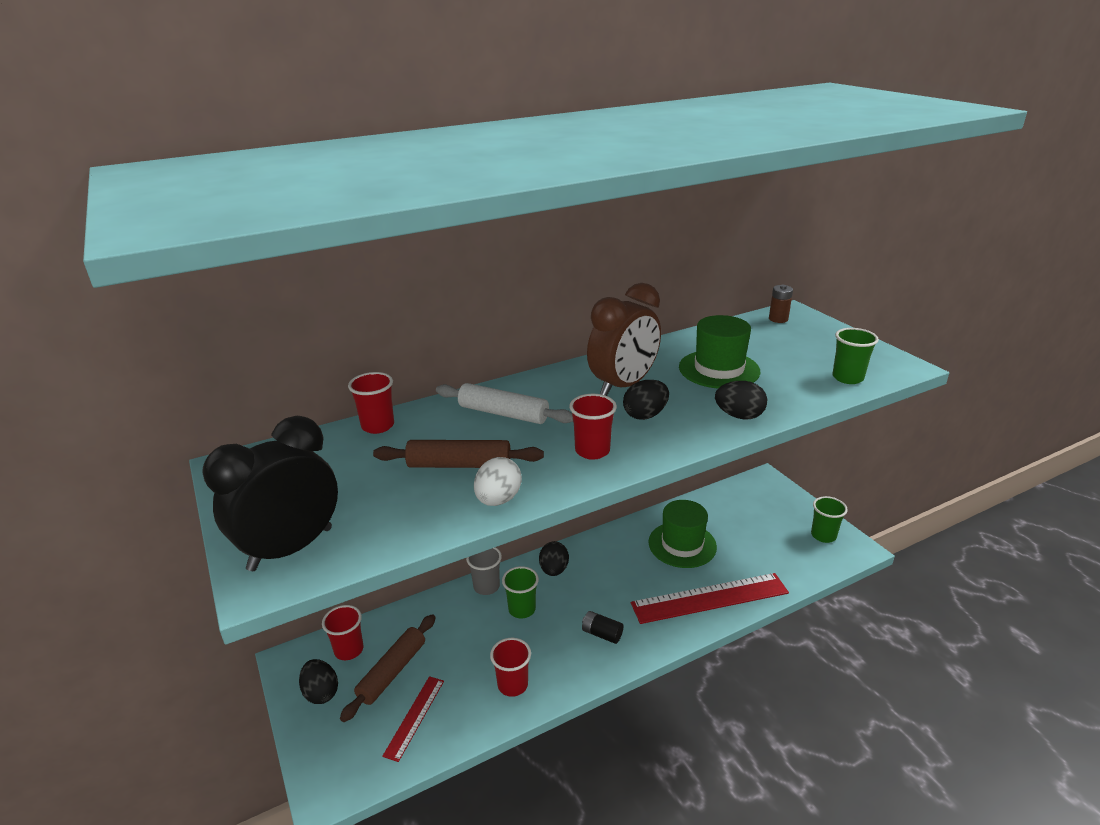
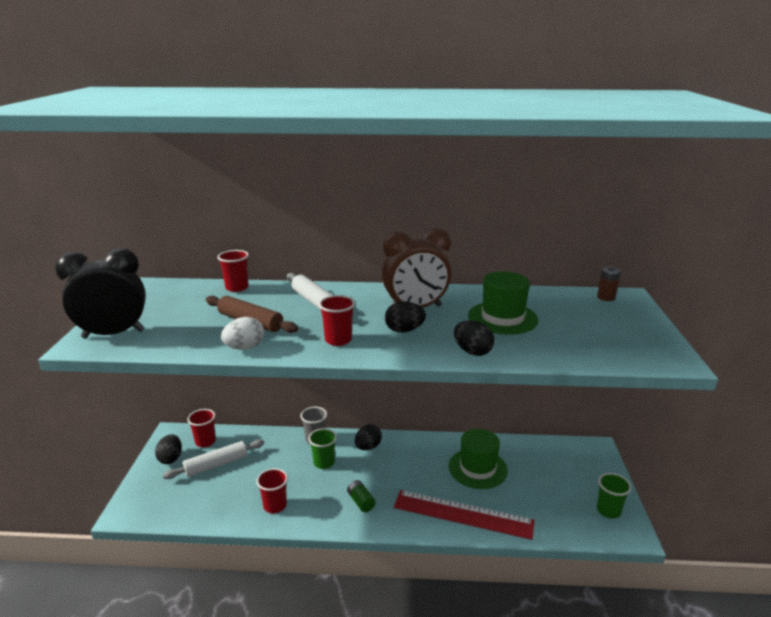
camera: 30 degrees right, 5 degrees down
(392, 672) = (216, 464): brown rolling pin -> white rolling pin
(414, 717) = (204, 496): red ruler -> none
(602, 634) = (361, 502): black battery -> green battery
(847, 378) = (605, 354): green cup -> none

